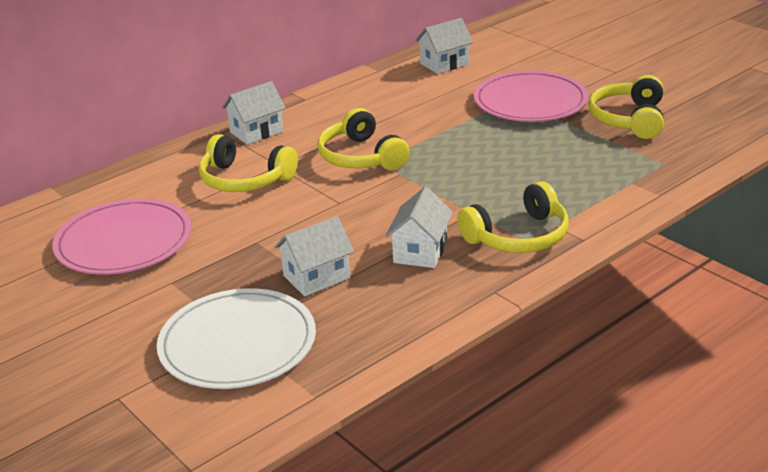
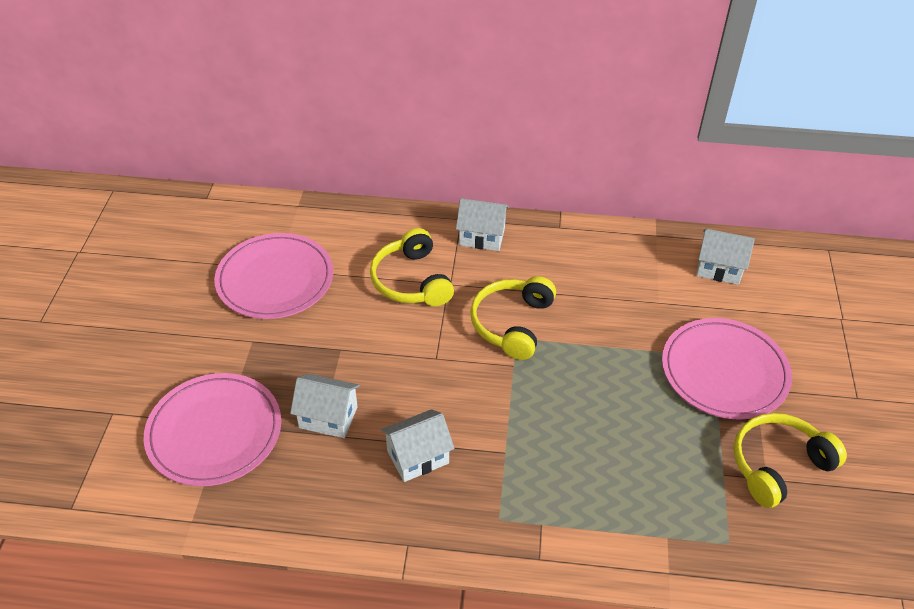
camera: 45 degrees right, 15 degrees up
(237, 344) = (214, 432): white plate -> pink plate
(518, 236) = (499, 509): yellow headphones -> none

